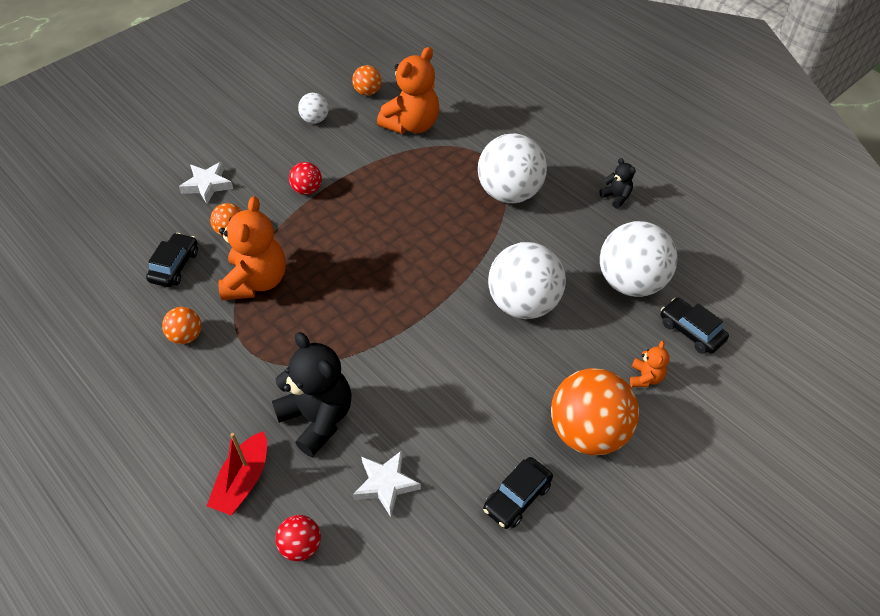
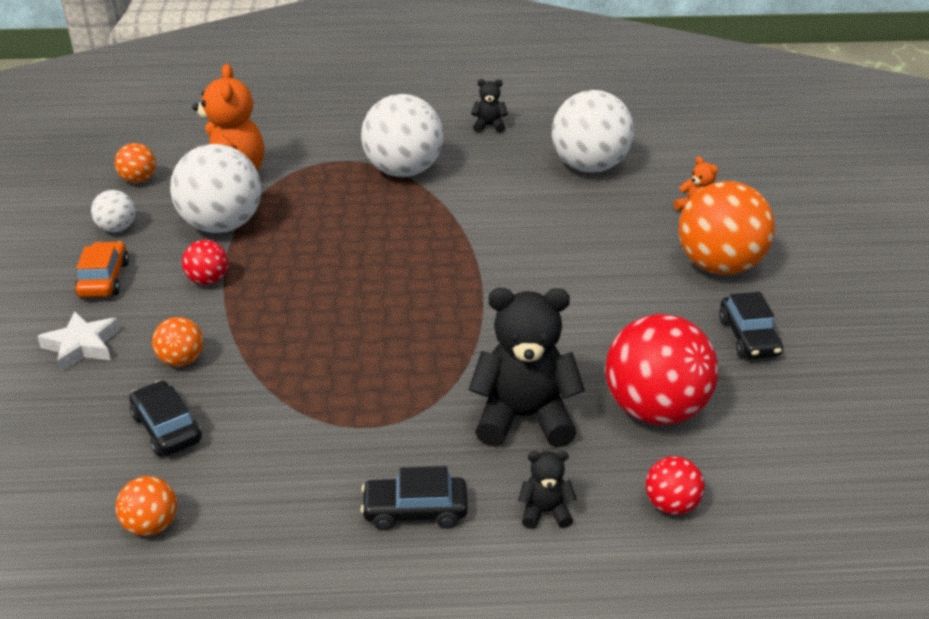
camera: 50 degrees left, 15 degrees down
(186, 336) = (286, 466): orange ball -> orange ball (152, 525)
(243, 481) = (545, 512): red boat -> black teddy bear
(256, 281) = (283, 375): orange teddy bear -> none
(267, 150) = (104, 279): none -> orange car
(386, 484) = (655, 409): white star -> red ball
(523, 303) = (541, 228): white ball -> white ball (222, 225)
(691, 331) = (674, 167): black car -> black car (415, 510)

